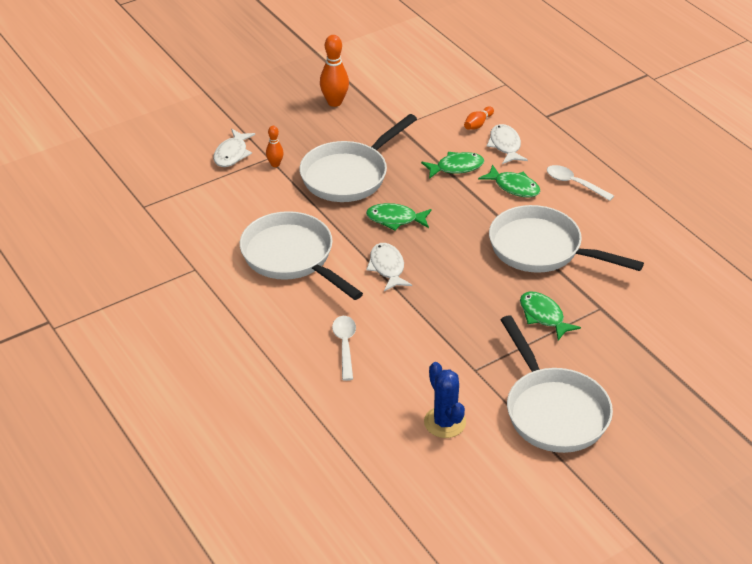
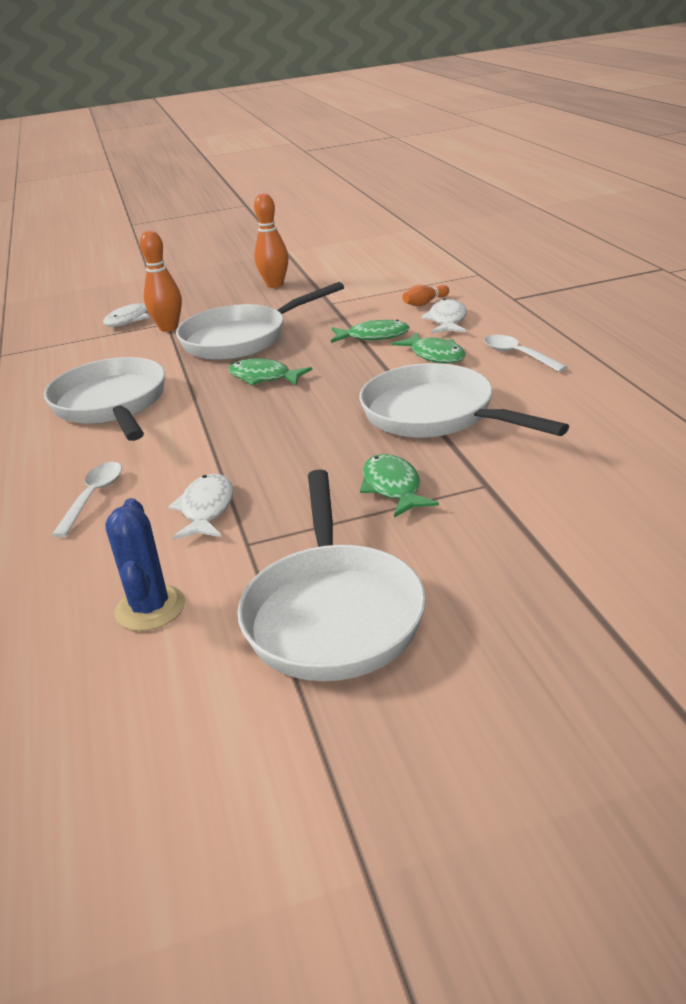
camera: 20 degrees right, 10 degrees down
(275, 164) = (169, 328): orange bowling pin -> orange bowling pin, size x1.75
(387, 267) = (217, 421): white fish -> white fish (206, 509)

